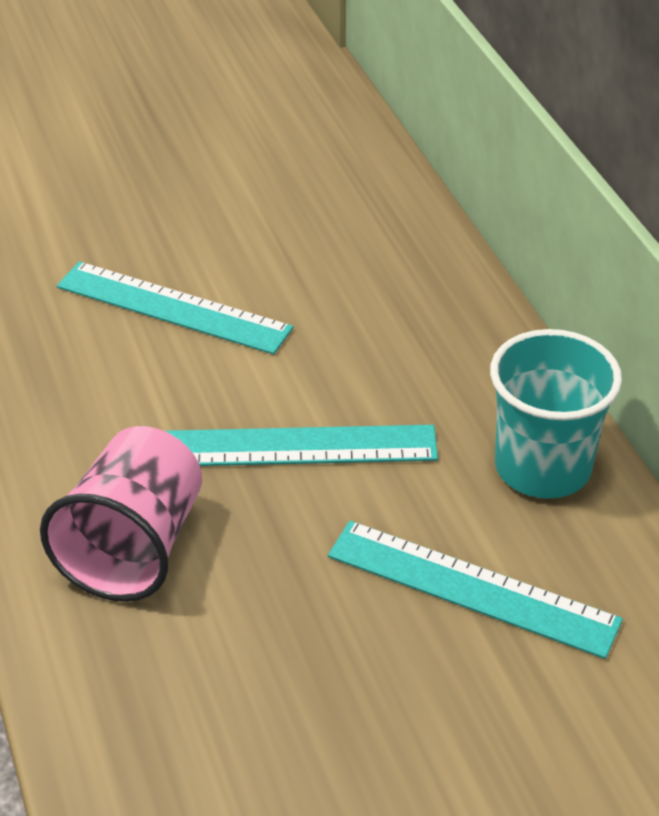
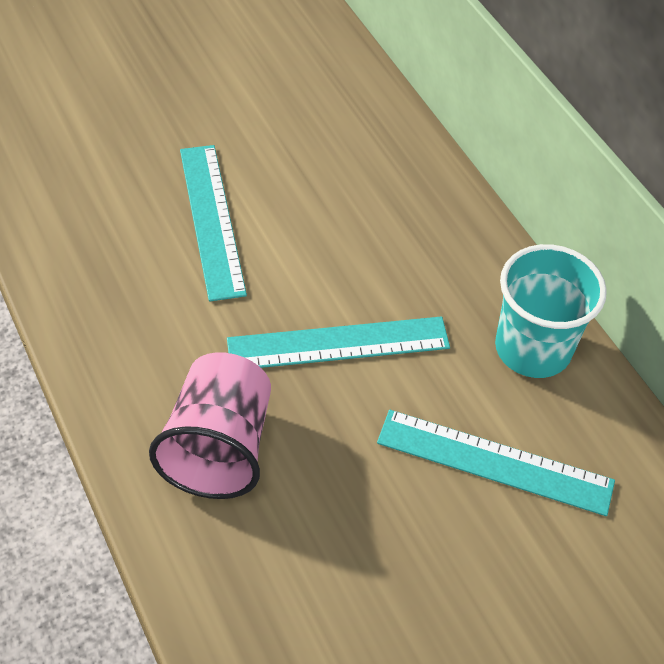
camera: 10 degrees left, 10 degrees up
(173, 307) = (211, 220): turquoise ruler -> turquoise ruler turned 60 degrees clockwise

